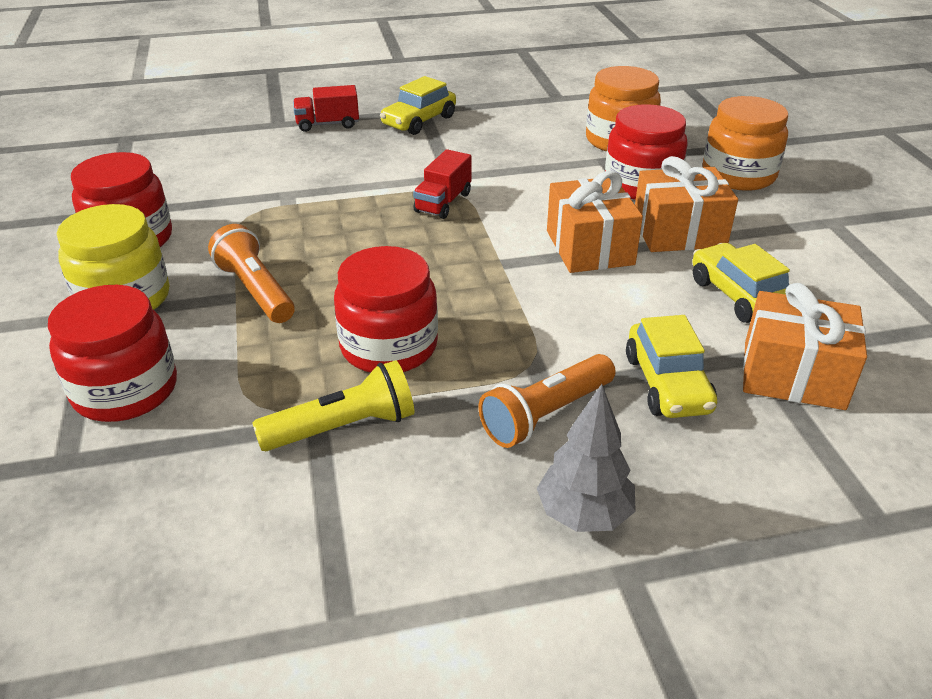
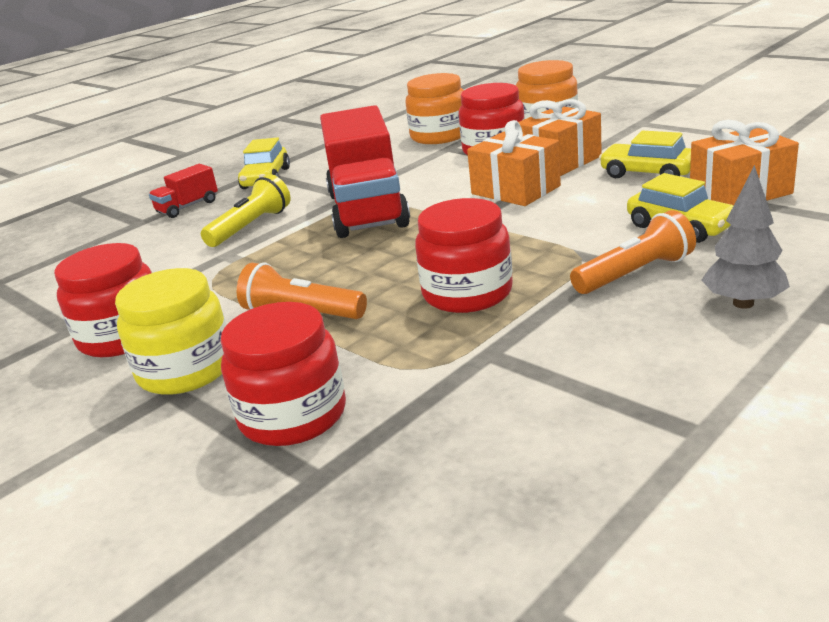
camera: 30 degrees left, 10 degrees down
(343, 428) = (513, 345): yellow flashlight -> yellow flashlight (251, 226)
(443, 202) = (367, 210): red truck -> red truck, size x2.25
(545, 414) = (635, 273): orange flashlight -> orange flashlight turned 135 degrees counterclockwise

